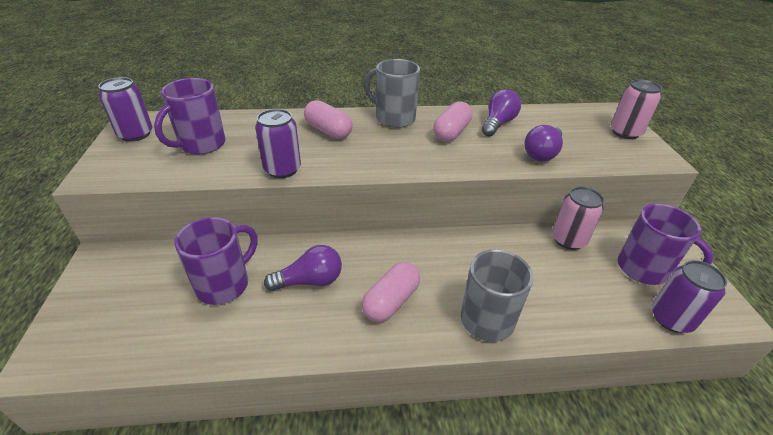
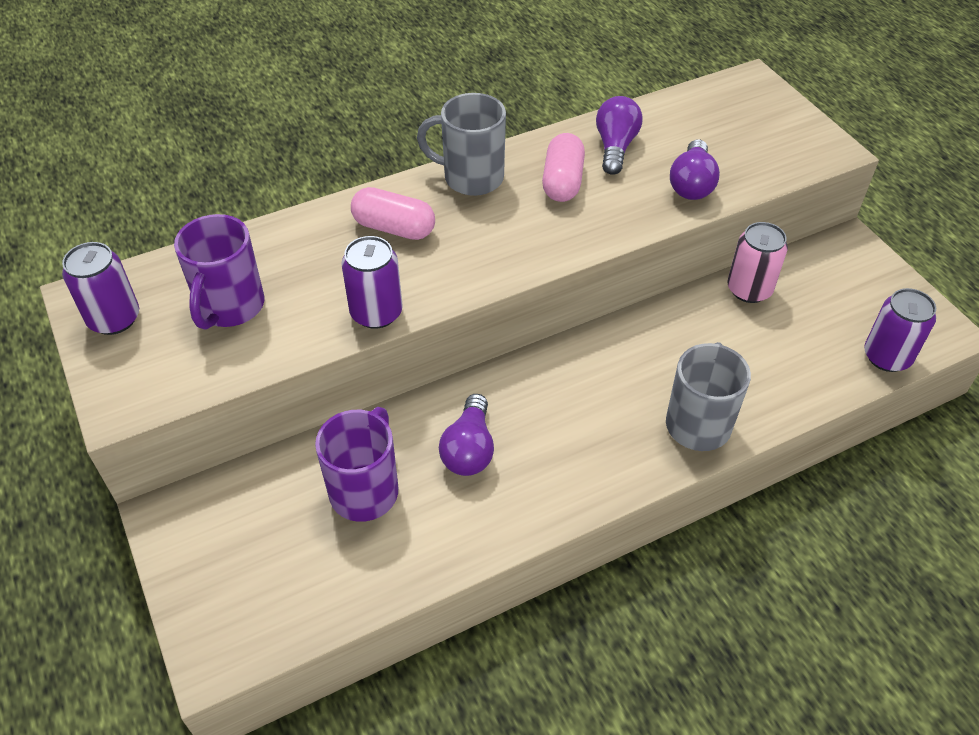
camera: 20 degrees left, 10 degrees up
(310, 281) = (469, 449): purple light bulb -> purple light bulb turned 135 degrees clockwise
(391, 301) = (580, 441): pink capsule -> none
(625, 132) = (779, 116): pink can -> none
(644, 269) = (844, 303): purple mug -> none

